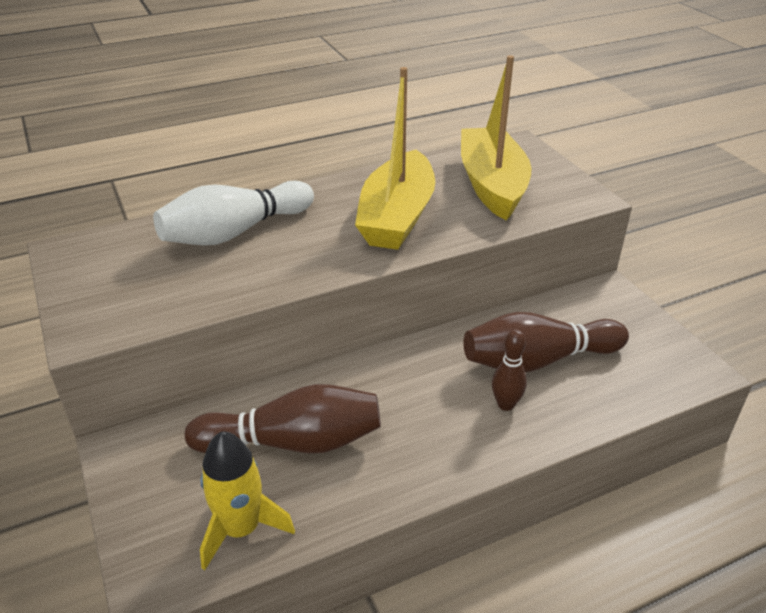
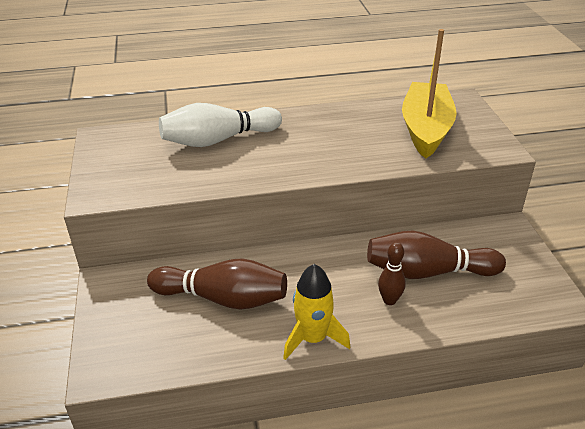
camera: 15 degrees right, 0 degrees up
(241, 528) = (168, 350): yellow rocket -> yellow rocket (313, 338)
(397, 216) = (341, 144): yellow boat -> none

